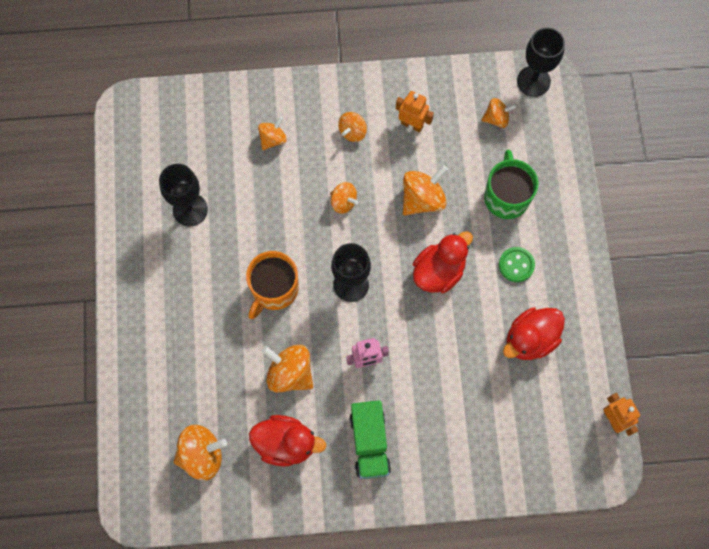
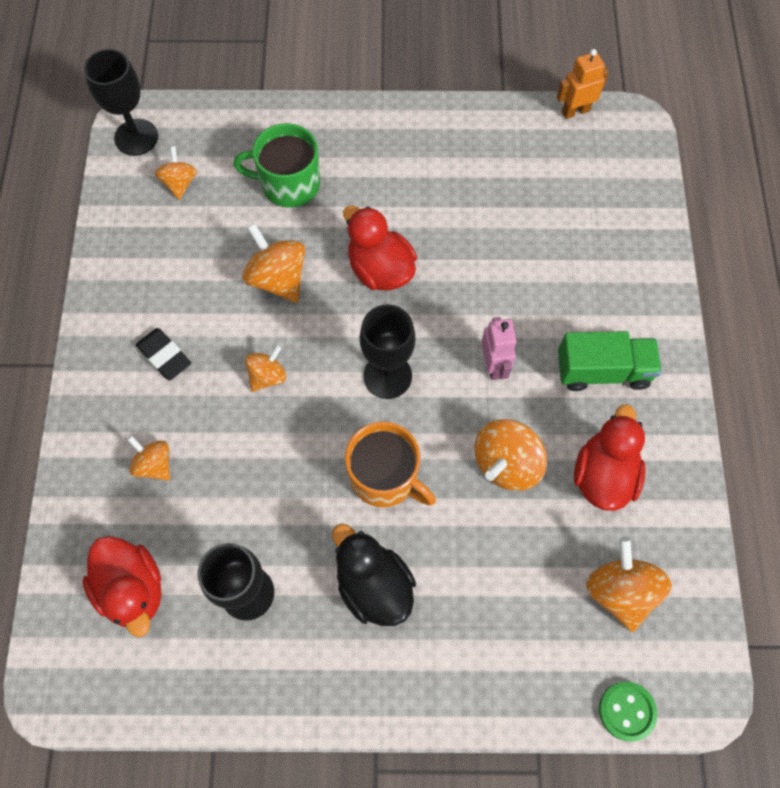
camera: 85 degrees left, 5 degrees down
(198, 288) = (373, 585): none -> black duck
(352, 132) = (164, 356): orange spinning top -> black eraser
(412, 124) = (168, 281): orange robot -> none
(516, 265) = (380, 184): green button -> green button (627, 711)
(530, 339) = (476, 180): red duck -> red duck (133, 589)

